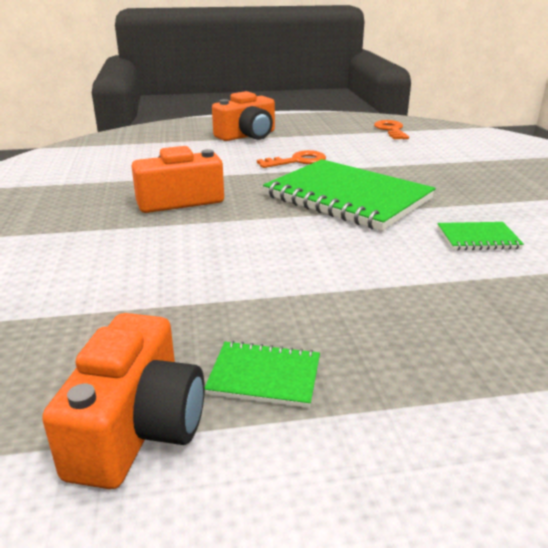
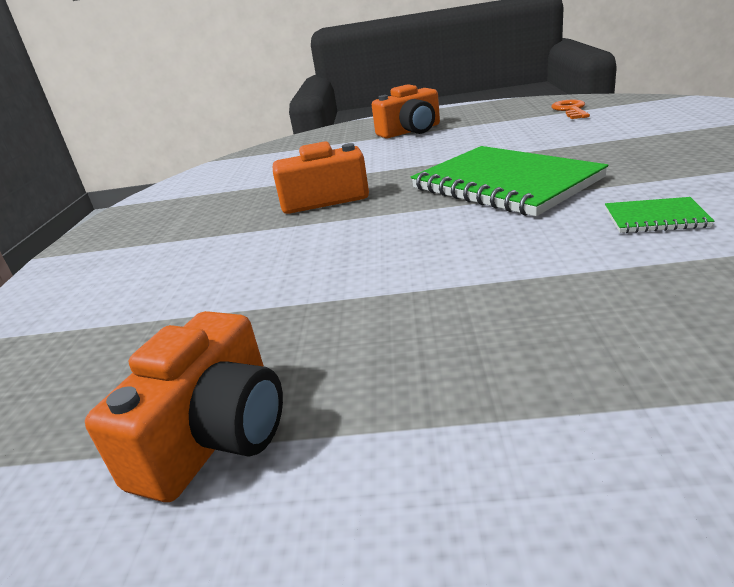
camera: 15 degrees right, 0 degrees up
(264, 376) = (363, 380): green notebook -> none
(297, 161) = (457, 151): orange key -> none

